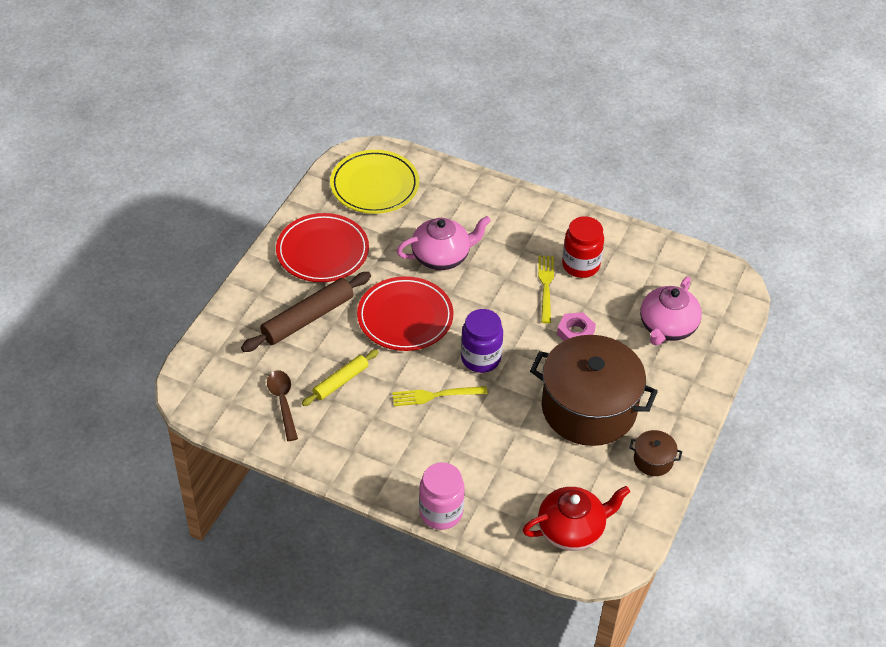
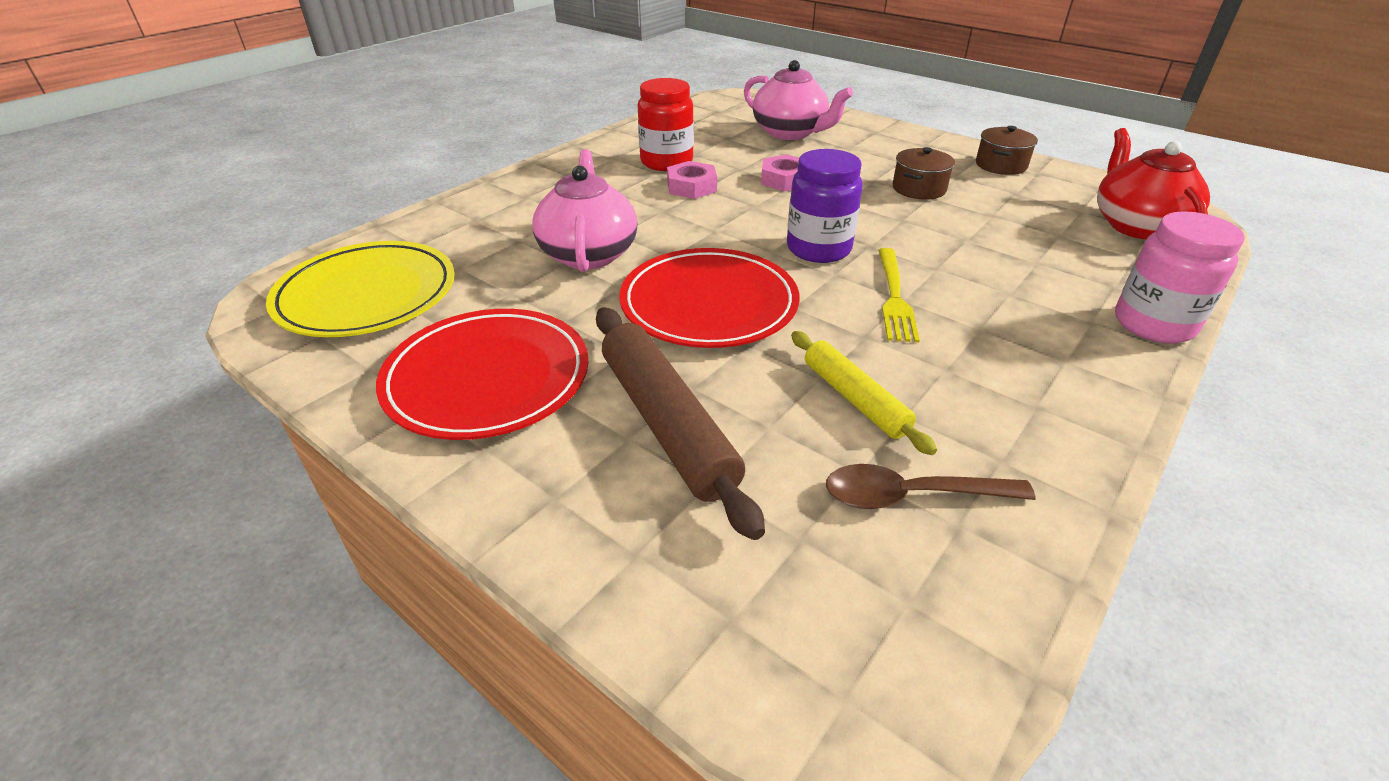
camera: 75 degrees left, 10 degrees down
(545, 285) = (692, 187): yellow fork -> pink nut
(589, 408) = (919, 189): brown pot -> brown pot, size x0.41

